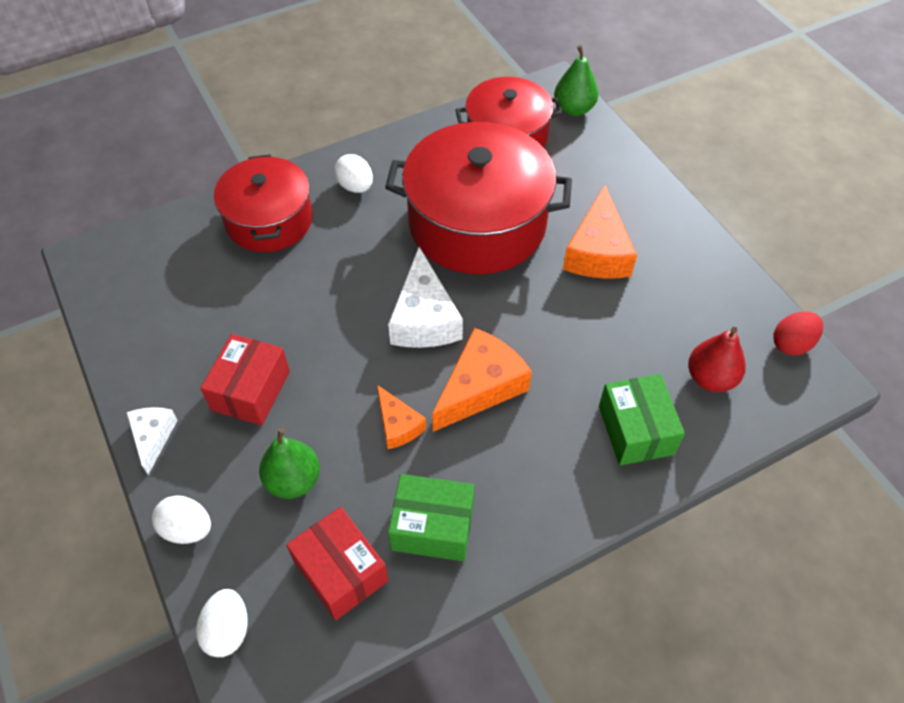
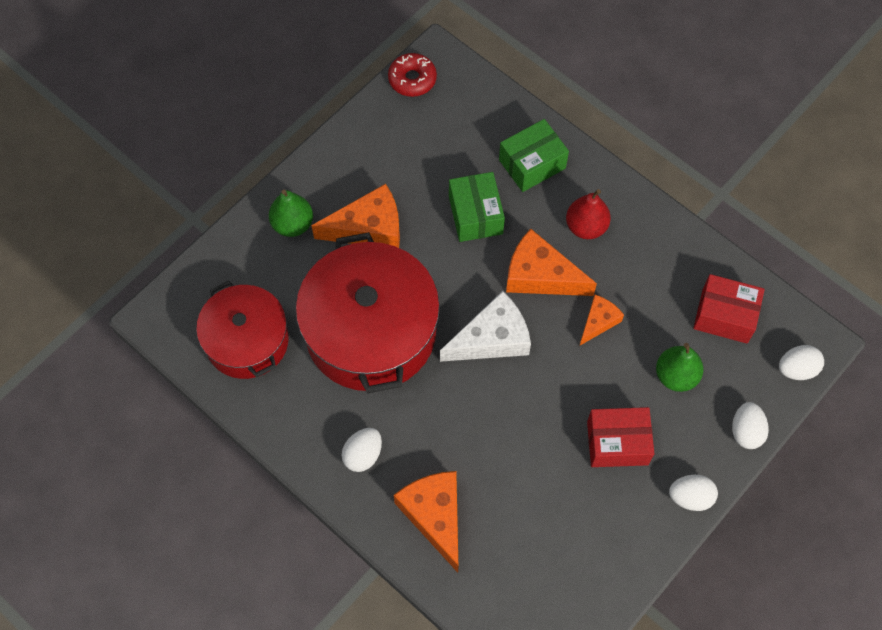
camera: 110 degrees left, 10 degrees up
(153, 437) = (690, 497): white cheese -> white egg
(269, 220) = (435, 516): red pot -> orange cheese
(340, 571) = (724, 316): red box -> red box turned 75 degrees clockwise
(432, 526) = (666, 270): green box -> green box (475, 215)
(574, 109) = (187, 292): green pear -> green pear (292, 224)
(710, 378) = (466, 126): red pear -> red pear (586, 227)
(791, 344) = (412, 79): red egg -> red donut

